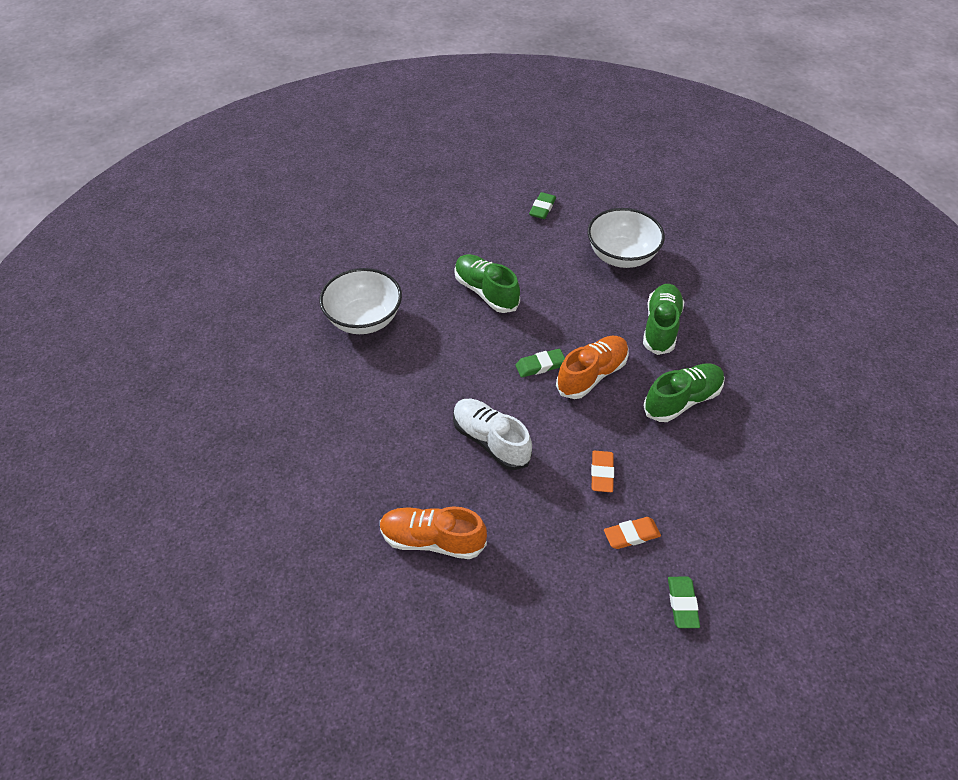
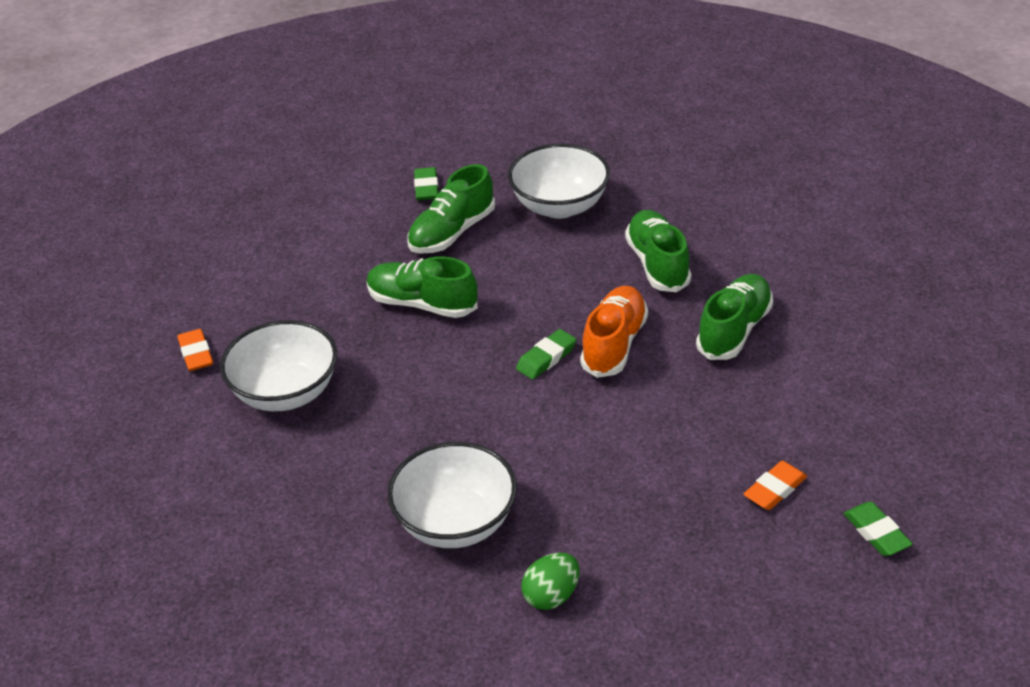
camera: 25 degrees left, 10 degrees down
(407, 458) = (455, 523): none -> white bowl
(432, 540) = (551, 596): orange shoe -> green egg
(491, 441) = (545, 462): white shoe -> none
(538, 247) = (452, 232): none -> green shoe
(601, 473) = (698, 441): orange eraser -> orange eraser (196, 354)

